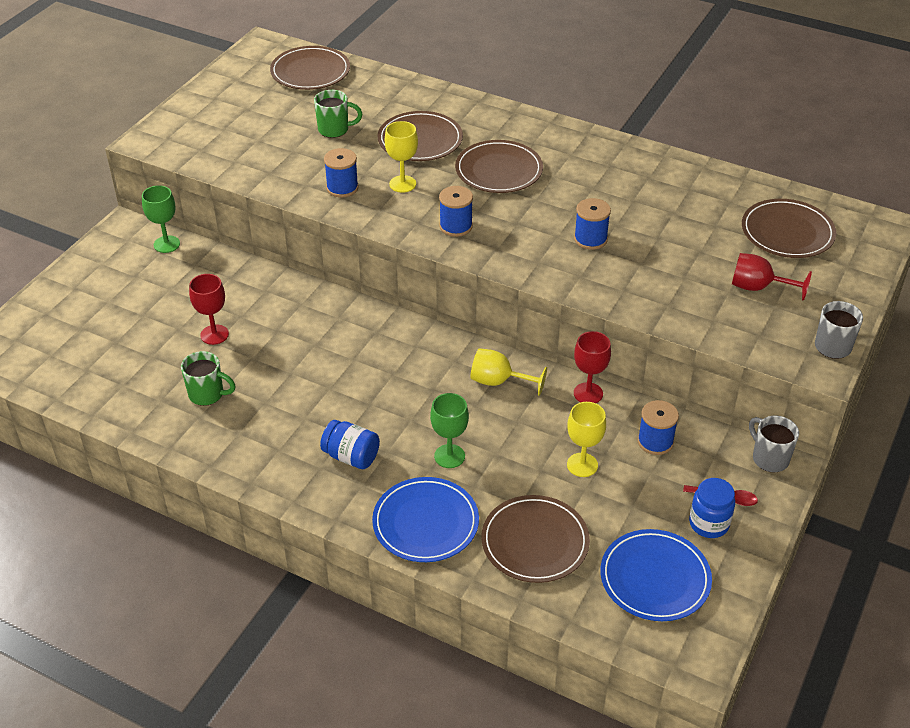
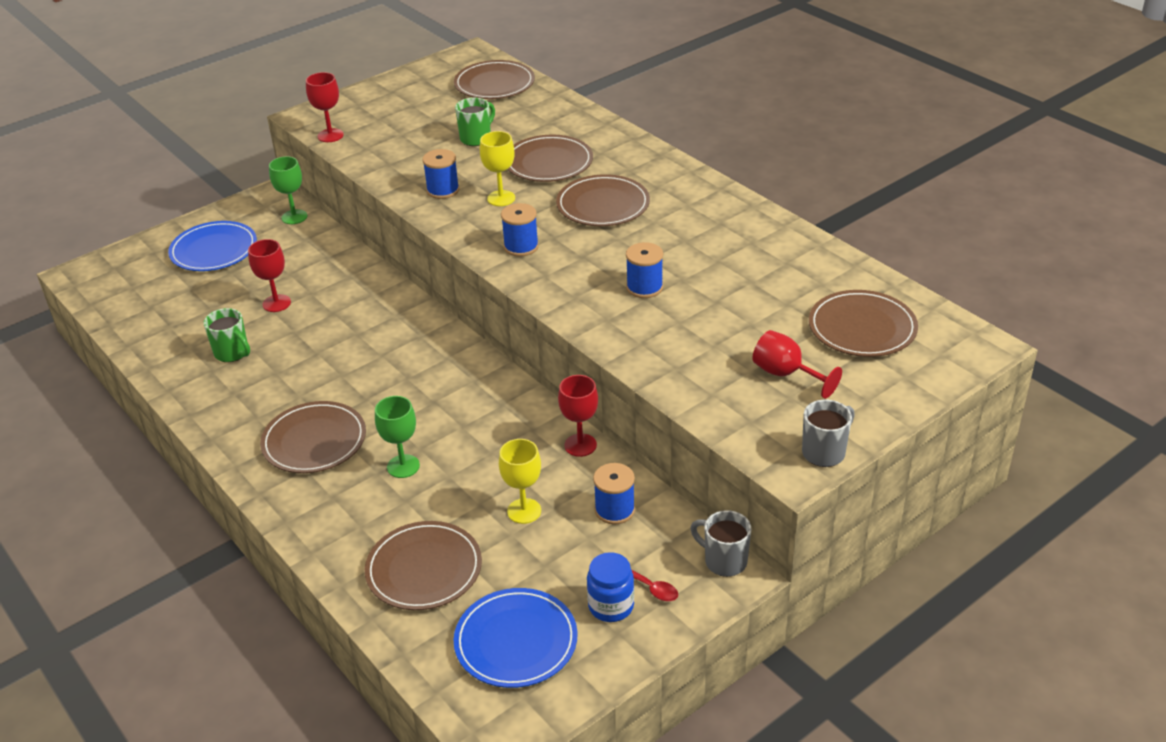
camera: 25 degrees right, 5 degrees down
(188, 155) = (330, 135): none -> red goblet
(334, 130) = (476, 138): green mug -> green mug turned 75 degrees counterclockwise
(351, 456) = (314, 441): blue jar -> brown plate
(425, 523) = (336, 520): blue plate -> blue plate (214, 250)
(498, 382) = (500, 411): yellow goblet -> none
(769, 458) = (724, 561): grey mug -> grey mug turned 45 degrees counterclockwise

